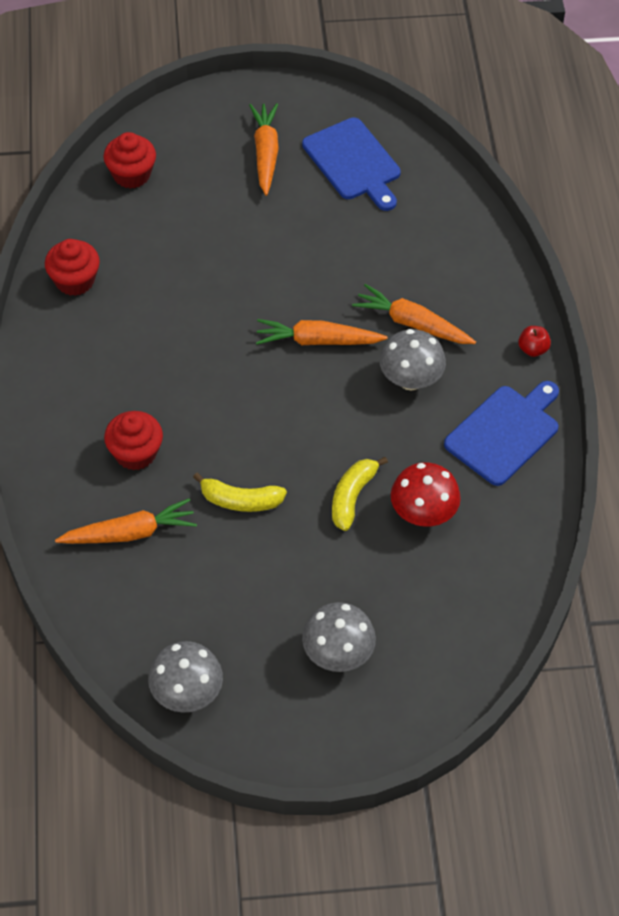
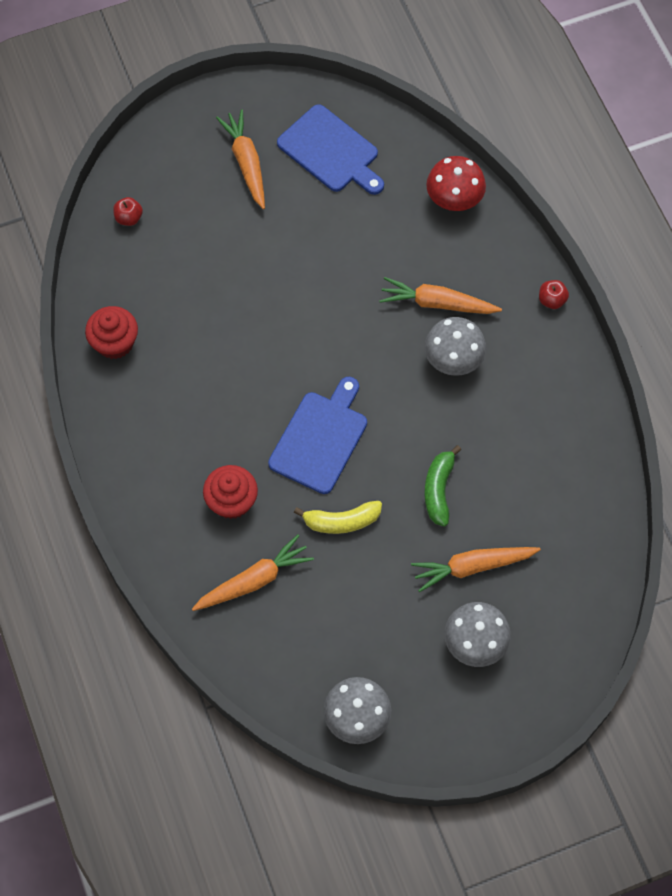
camera: 15 degrees left, 10 degrees up
(131, 175) = (129, 218): red cupcake -> red apple
(317, 341) = (358, 344): orange carrot -> orange carrot (472, 567)
(352, 497) = (439, 489): yellow banana -> green banana
(423, 513) = (506, 488): red mushroom -> red mushroom (454, 200)
(504, 433) = (552, 390): blue cutting board -> blue cutting board (320, 439)

